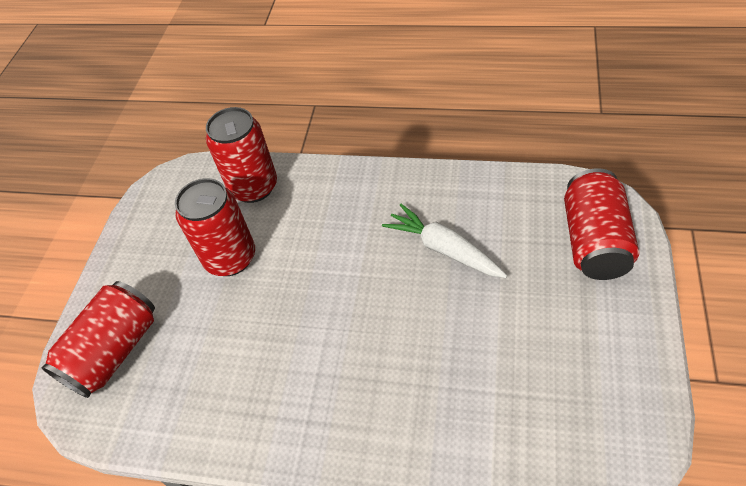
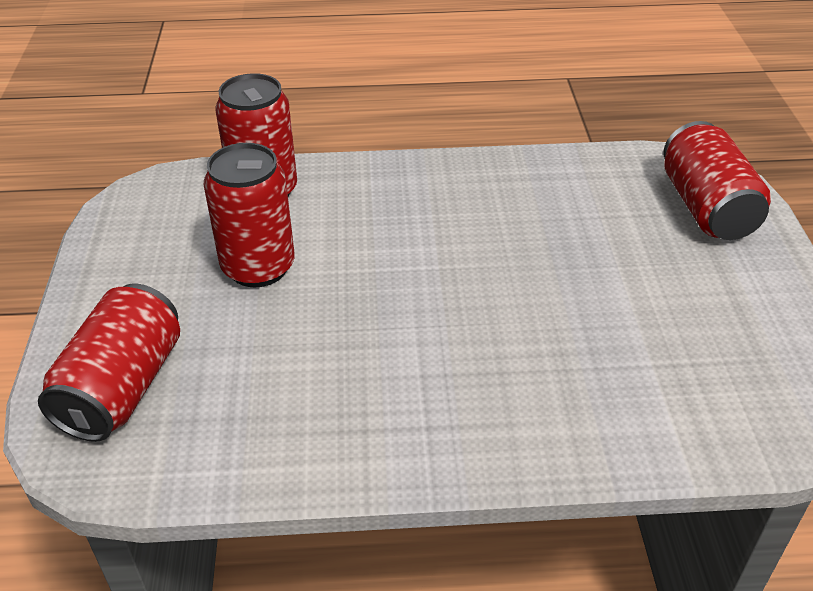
camera: 20 degrees left, 10 degrees down
(443, 249) = (534, 231): white carrot -> none

